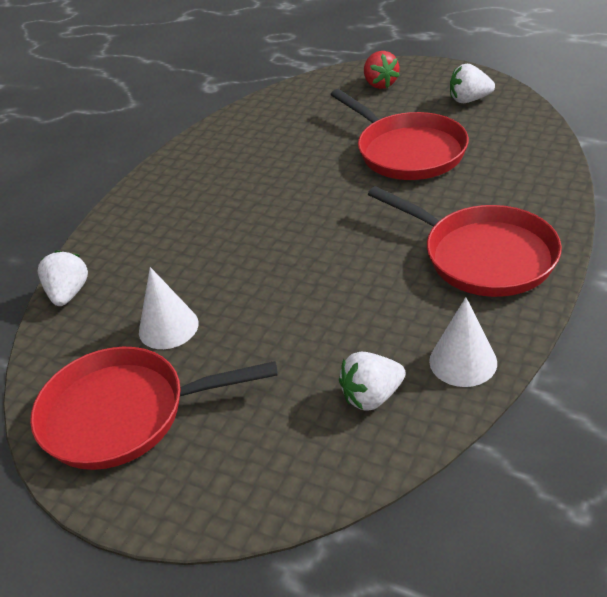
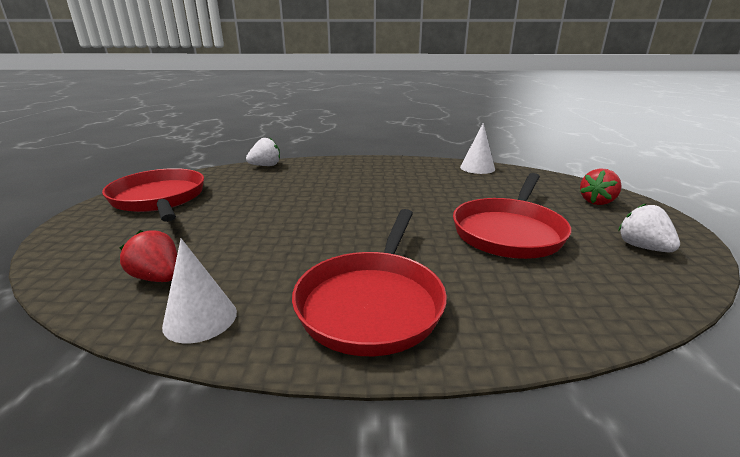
camera: 60 degrees right, 15 degrees down
(168, 327) = (239, 194): white cone -> white cone (477, 168)
(372, 396) = (158, 278): white strawberry -> red strawberry

